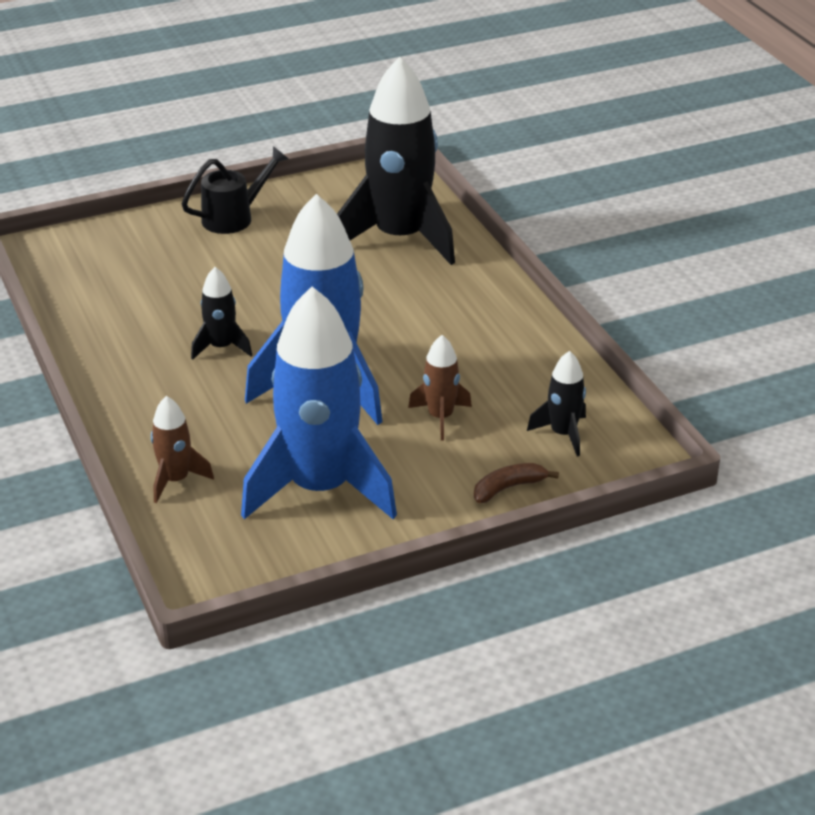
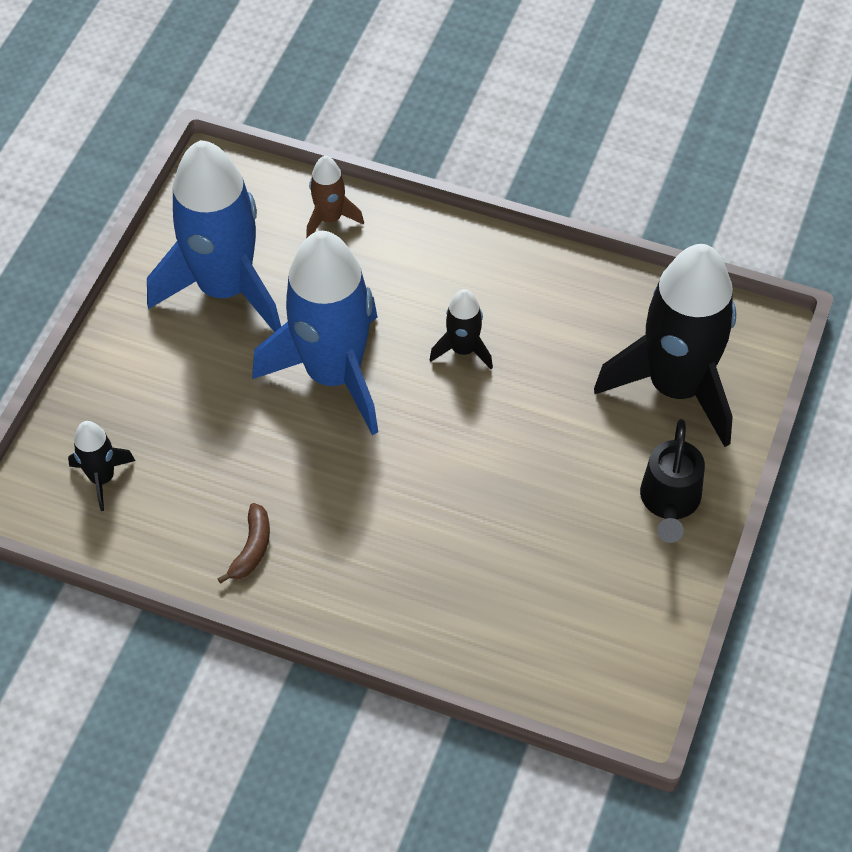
camera: 135 degrees right, 20 degrees up
(400, 238) = (494, 606): black rocket -> black rocket (676, 387)
(440, 417) = (213, 418): brown rocket -> none
(508, 488) = (93, 393): brown banana -> brown banana (251, 548)

